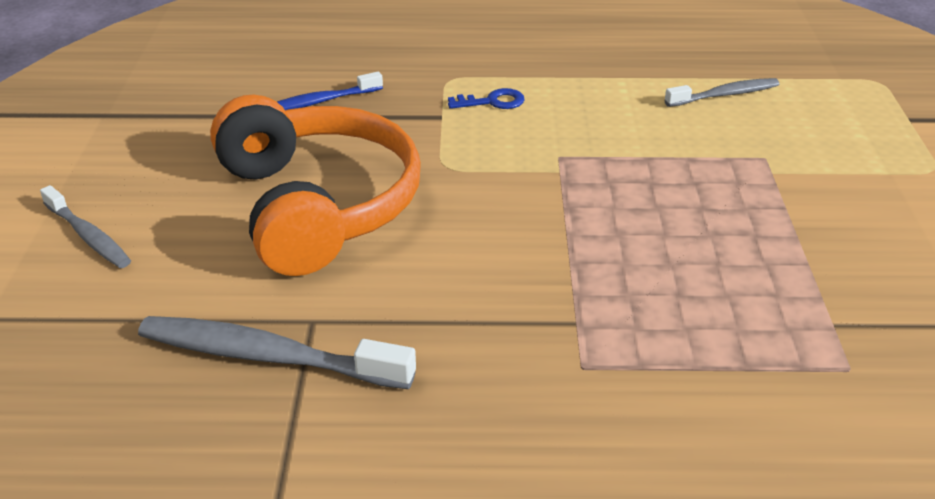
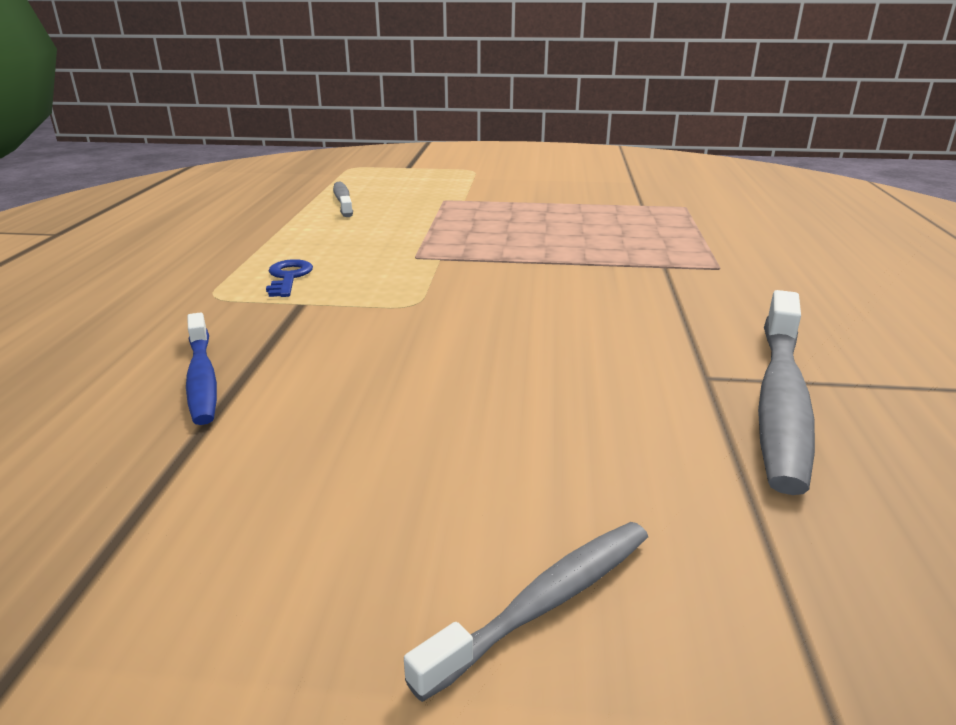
camera: 85 degrees left, 10 degrees down
(318, 205) = (479, 375): orange headphones -> none

